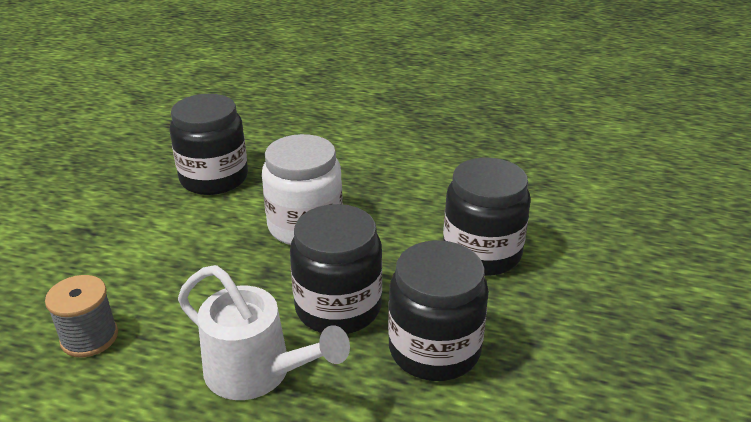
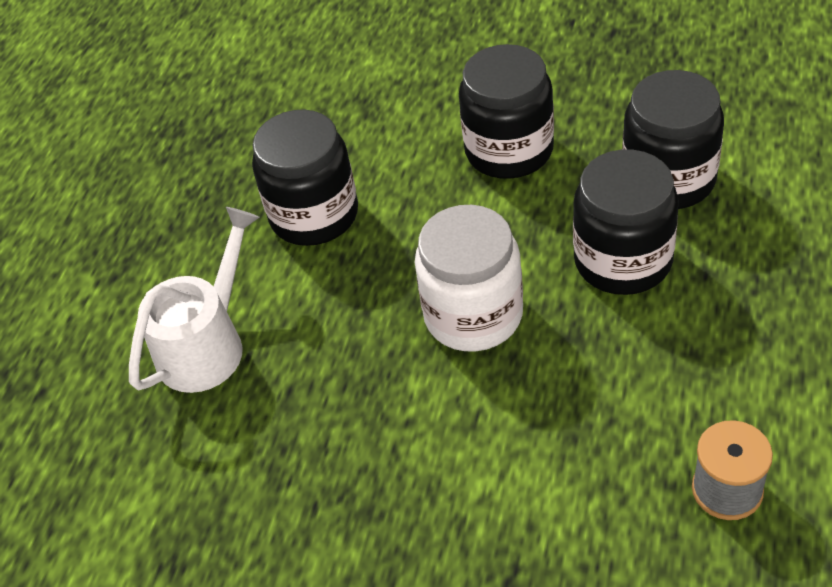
camera: 85 degrees left, 15 degrees up
(214, 178) = (359, 448): black jar -> black jar (314, 215)
(258, 372) = (737, 311): white watering can -> white watering can (208, 343)

